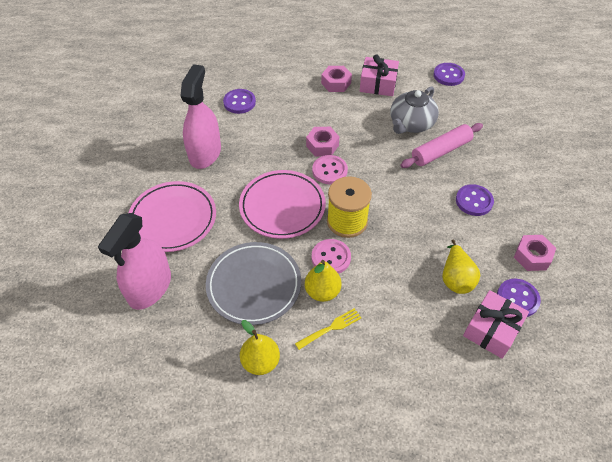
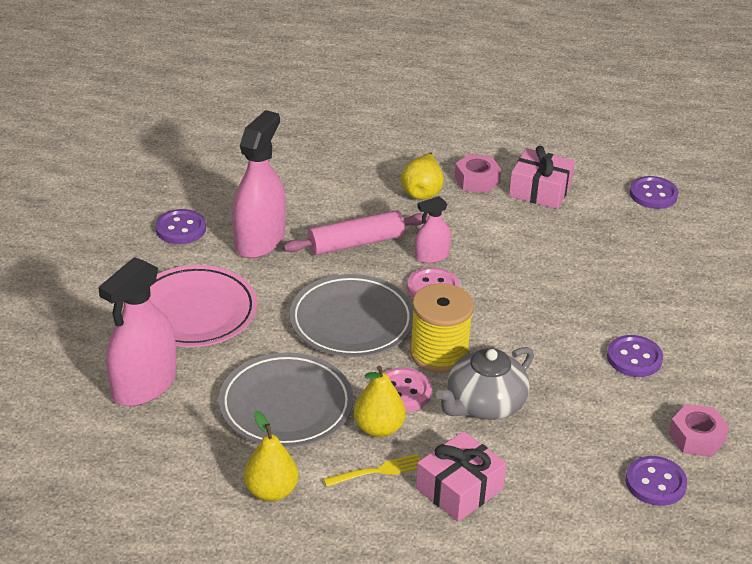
camera: 10 degrees right, 15 degrees down
(239, 102) = (326, 184): purple button -> purple button (180, 229)
(282, 207) = (351, 321): pink plate -> grey plate
(322, 145) = (432, 256): pink nut -> pink spray bottle
(411, 124) = (573, 248): grey teapot -> grey teapot (484, 404)
(441, 151) = (606, 289): pink rolling pin -> pink rolling pin (356, 243)
(456, 278) = (574, 444): yellow pear -> yellow pear (422, 191)
(492, 330) = (605, 511): pink gift -> pink gift (459, 489)

